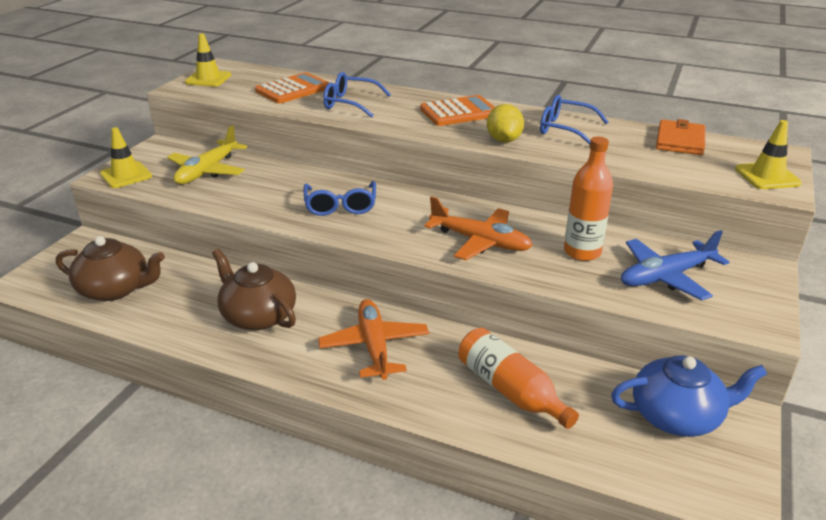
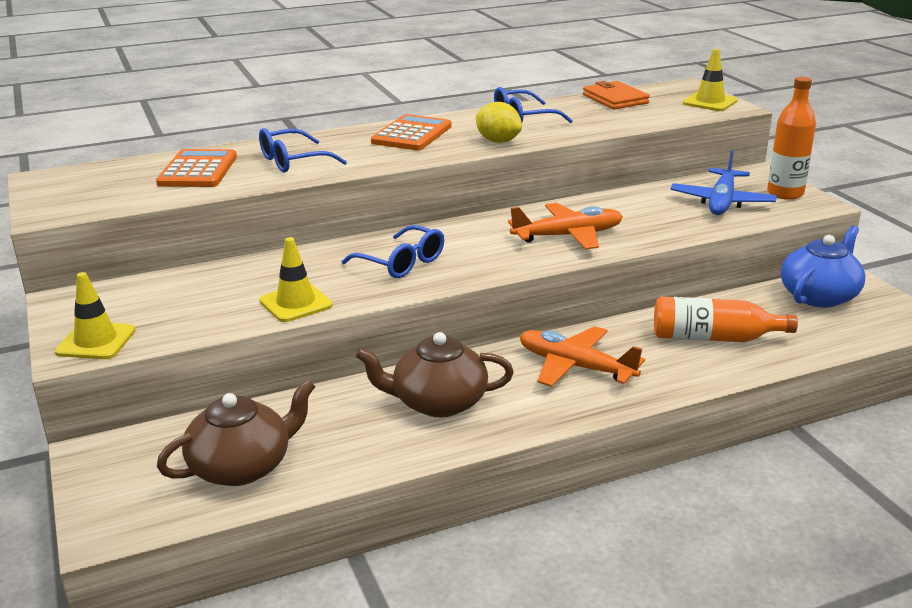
camera: 45 degrees left, 5 degrees down
(207, 171) = (191, 296): yellow plane -> none
(208, 79) = (61, 194): yellow traffic cone -> yellow traffic cone (296, 303)
(582, 252) = (646, 211): orange bottle -> orange bottle (785, 193)

